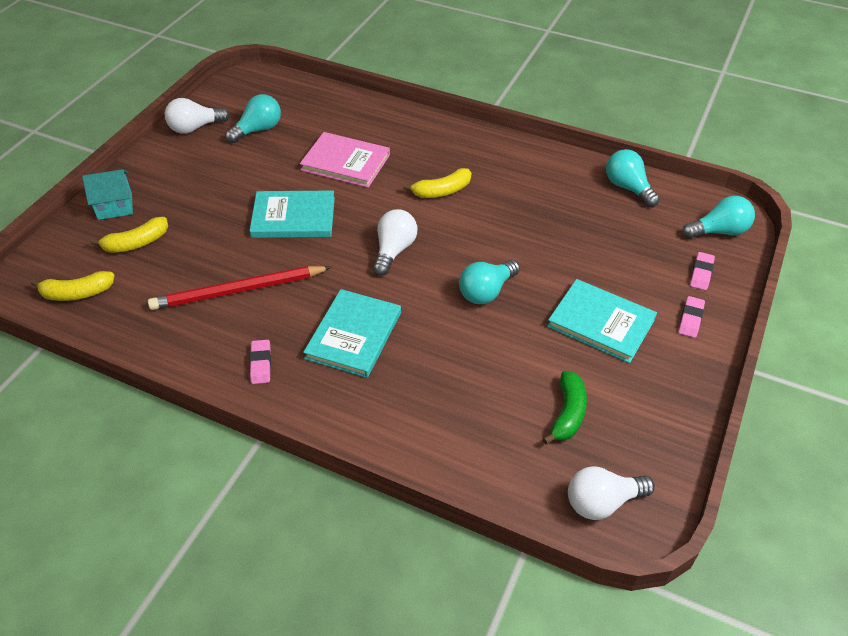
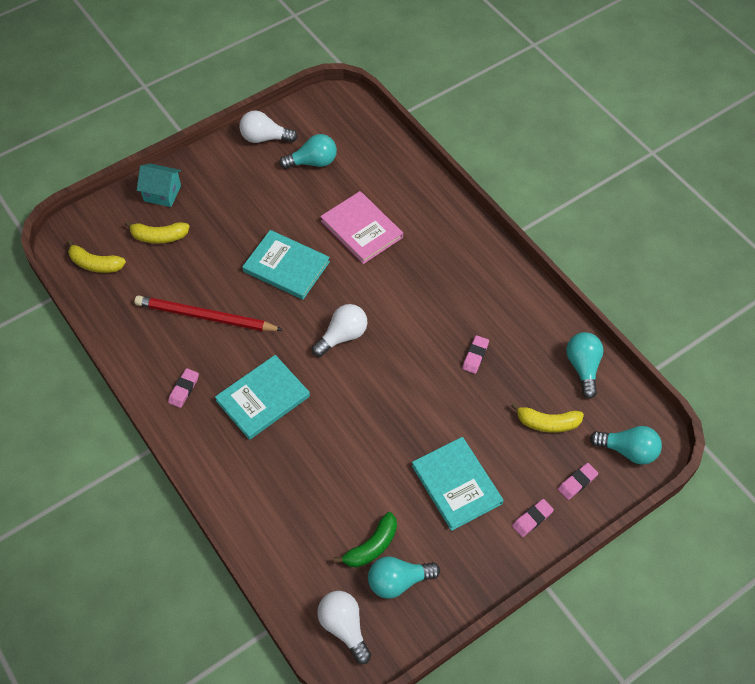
camera: 30 degrees right, 10 degrees up
(442, 191) = (420, 295): yellow banana -> yellow banana (547, 423)
(486, 291) = (387, 410): turquoise light bulb -> turquoise light bulb (398, 581)
(530, 216) = (475, 356): none -> pink eraser
(602, 502) = (344, 627): white light bulb -> white light bulb turned 45 degrees clockwise

